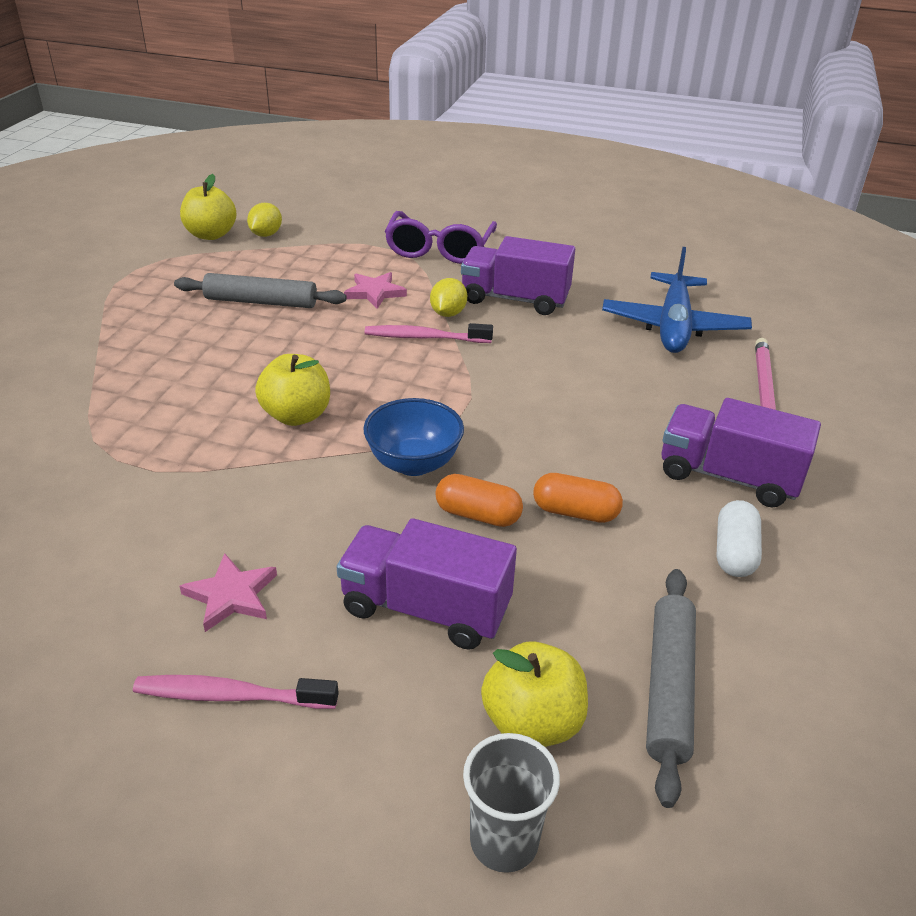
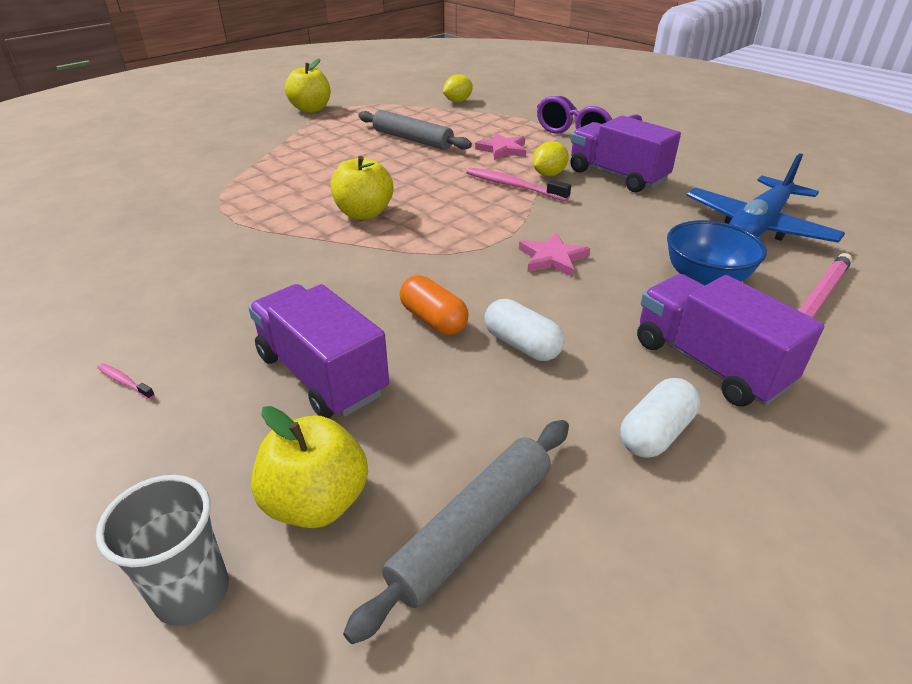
camera: 30 degrees right, 0 degrees up
(211, 235) = (419, 95): yellow apple -> yellow apple (311, 109)
(231, 595) = (197, 315): pink star -> pink star (552, 258)
(231, 695) = (125, 382): pink toothbrush -> pink toothbrush, size x0.47
(414, 463) = (418, 268): blue bowl -> blue bowl (705, 280)
(575, 512) = (522, 345): orange capsule -> white capsule

